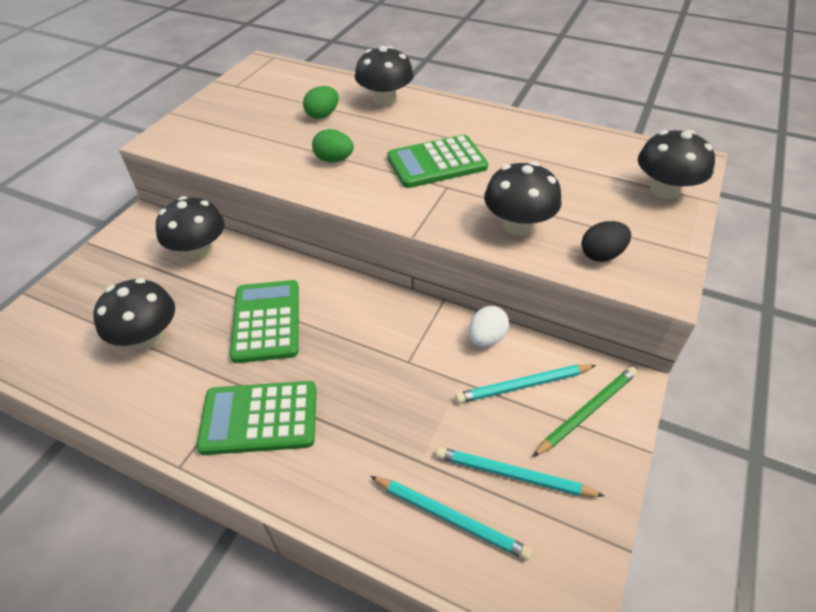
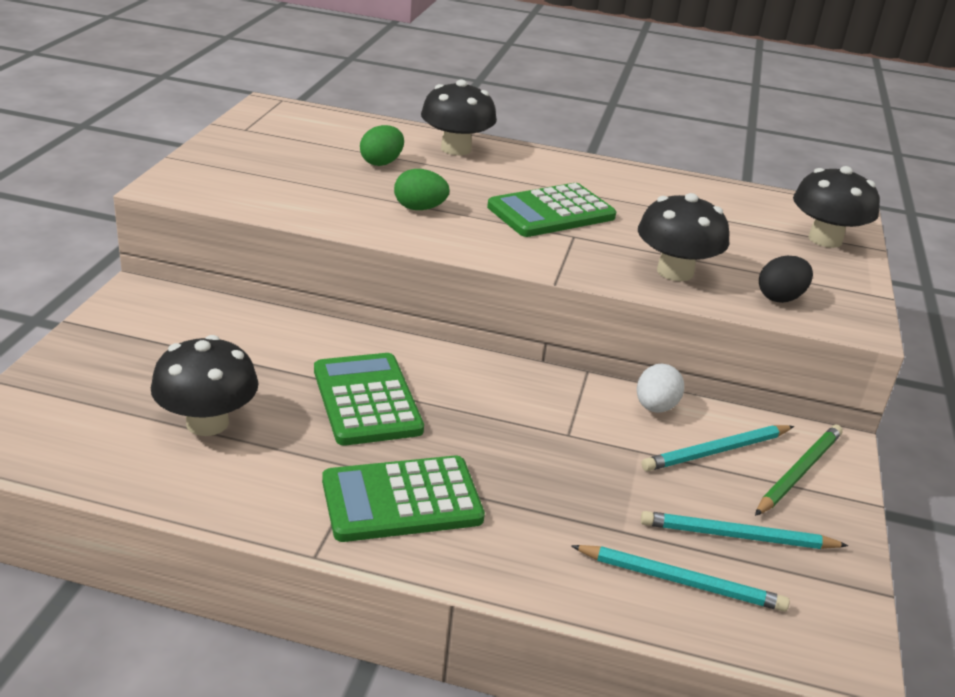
camera: 15 degrees left, 15 degrees down
(199, 251) = (238, 327): black mushroom -> none

